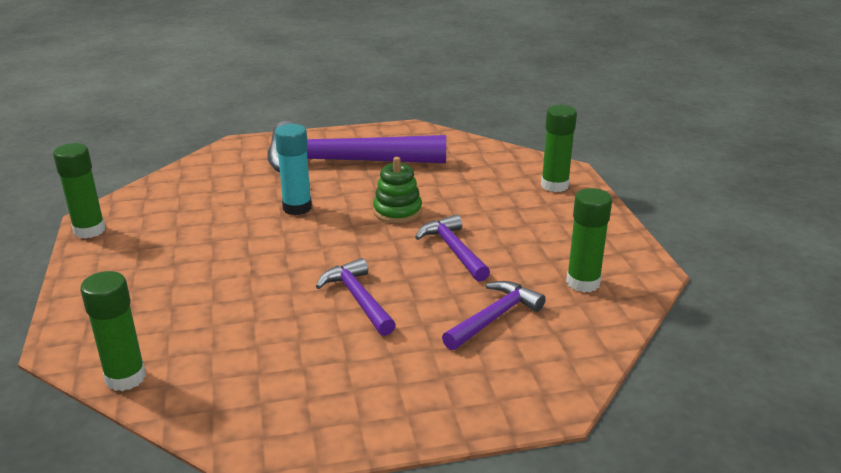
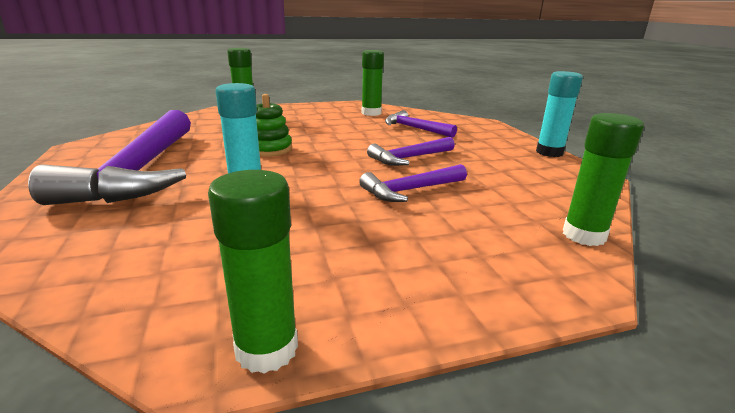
camera: 95 degrees left, 5 degrees down
(367, 438) = (549, 152): none -> turquoise glue stick
(453, 250) = (335, 135): purple hammer -> purple hammer (410, 190)

